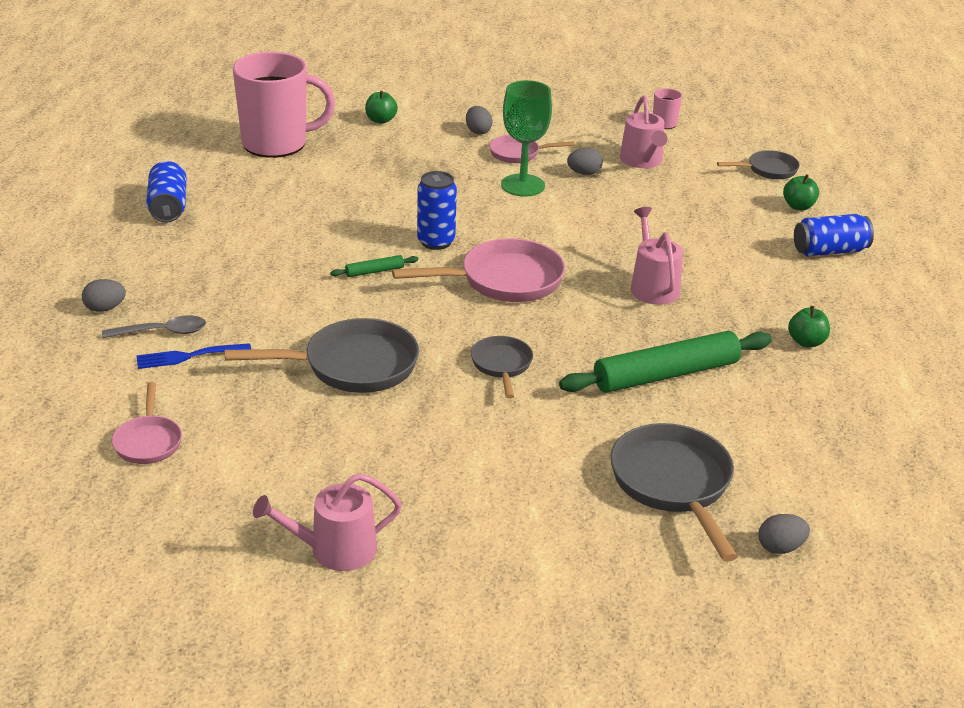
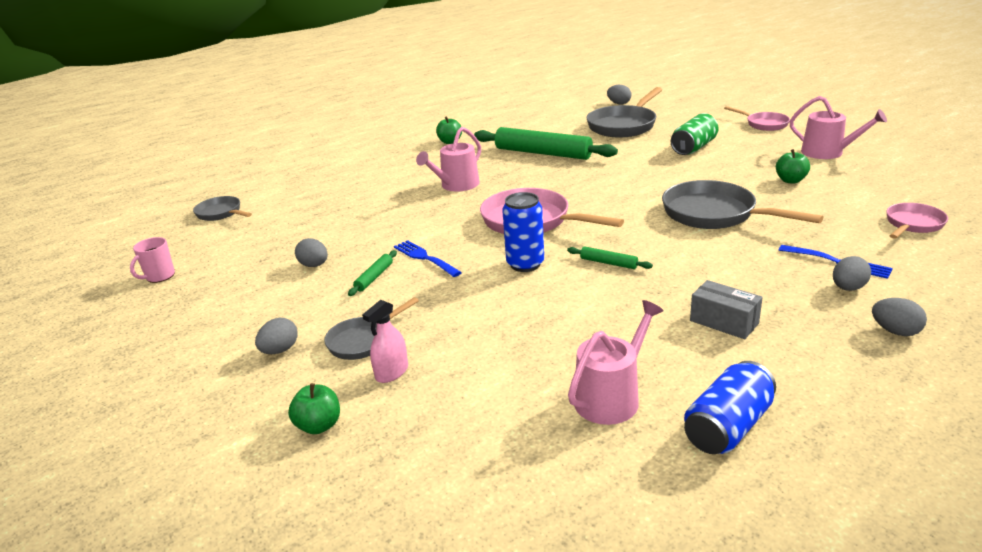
camera: 125 degrees left, 5 degrees down
(162, 332) = (848, 288): grey spoon -> grey egg
(231, 263) = (724, 322): none -> grey box
(277, 143) = (480, 461): pink mug -> none
(391, 151) = (392, 372): none -> pink spray bottle
(502, 365) = (620, 184): grey pan -> grey pan (363, 341)
(512, 475) = (694, 148): none -> green can
(518, 153) = (310, 307): pink pan -> pink pan (764, 124)
(520, 212) = (424, 258): none -> blue fork
(522, 185) = (374, 277): green goblet -> green rolling pin
(642, 161) = (258, 255): pink watering can -> pink watering can (611, 397)
(798, 206) = (275, 189): green apple -> green apple (790, 180)
(829, 251) = (331, 165): blue can -> none

